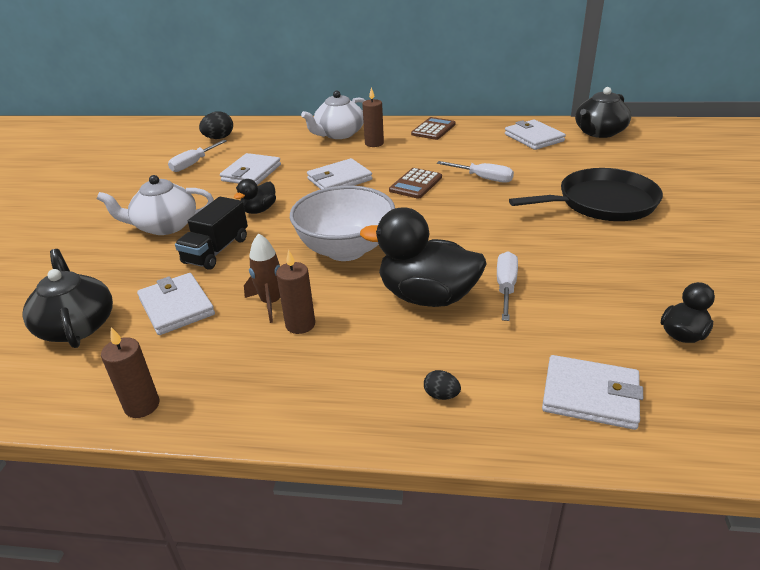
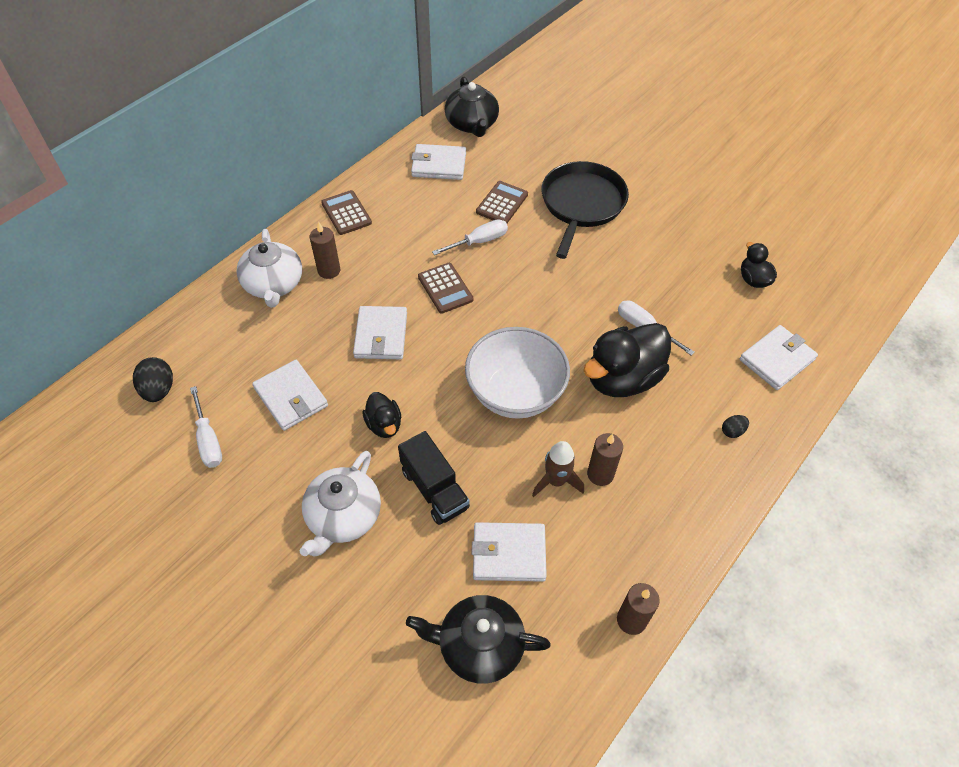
camera: 60 degrees left, 20 degrees up
(539, 172) = (502, 203): none -> brown calculator

